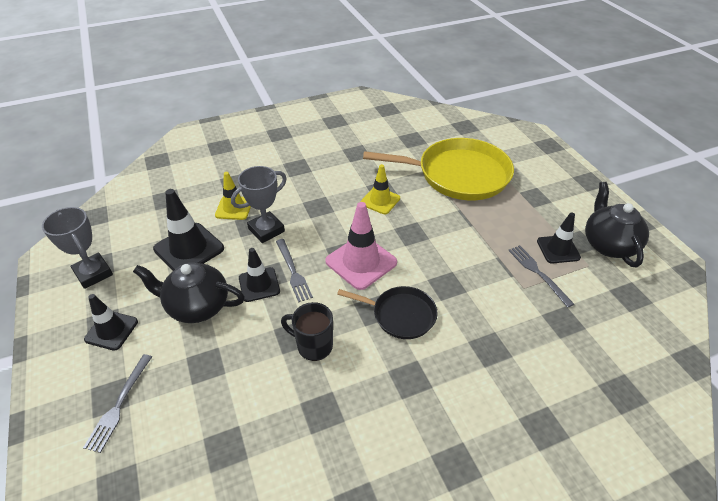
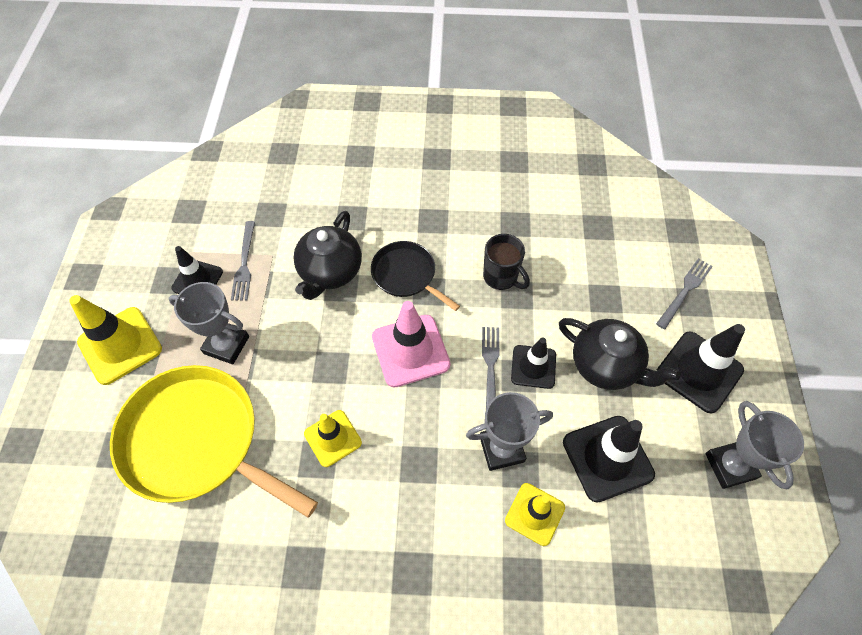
camera: 155 degrees left, 15 degrees up
(111, 330) = (699, 371): black traffic cone -> black traffic cone, size x1.56
(492, 220) = (226, 345): none -> grey trophy
(558, 197) = (120, 345): none -> yellow traffic cone
(608, 244) = (143, 264): black teapot -> black teapot (330, 272)

